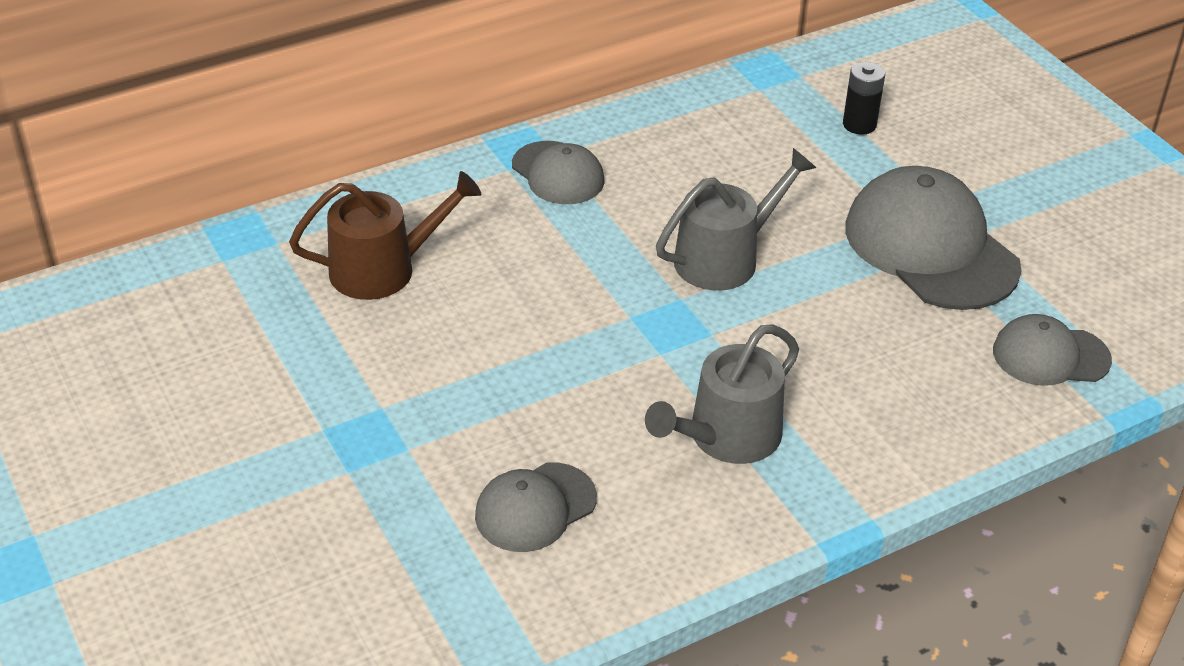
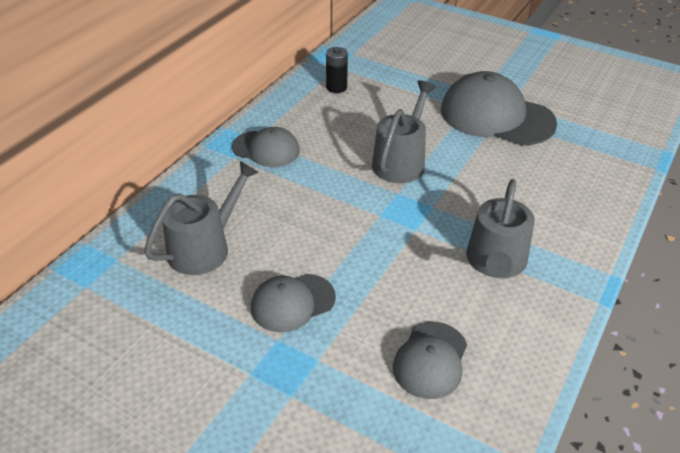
camera: 30 degrees left, 0 degrees up
(383, 269) = (204, 247): brown watering can -> grey watering can
(859, 125) = (404, 68): black battery -> black battery (336, 87)
(1050, 356) = (603, 149): grey cap -> grey cap (292, 303)

